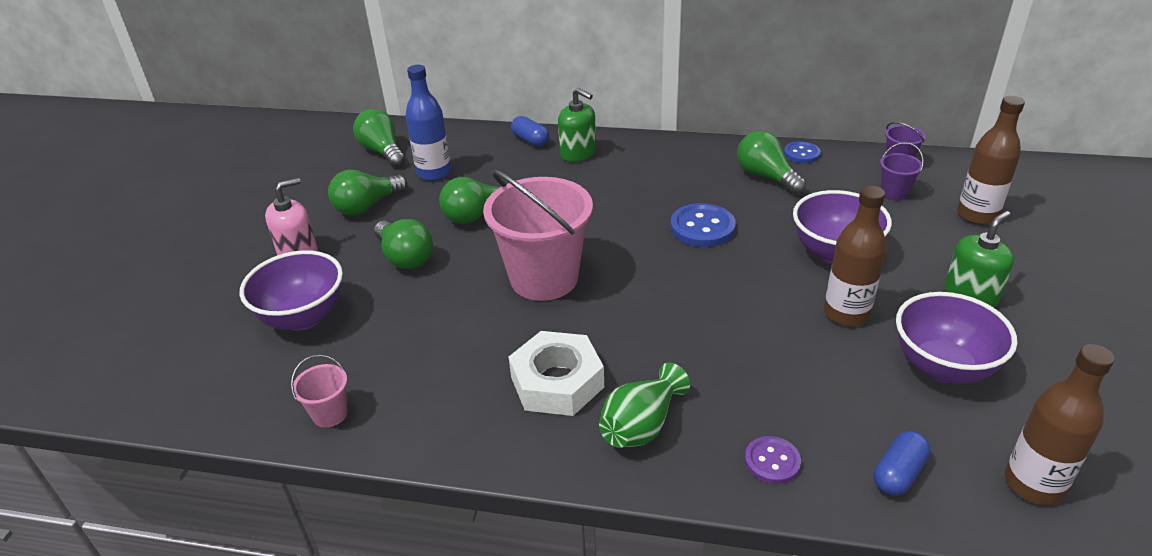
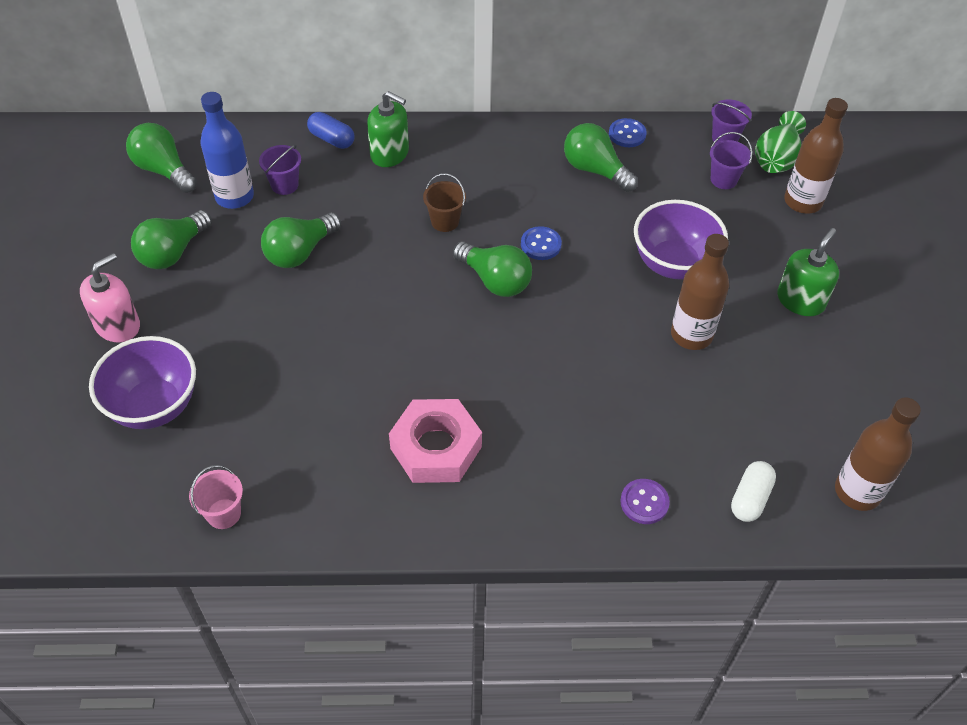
camera: 15 degrees left, 15 degrees up
(405, 257) = (238, 317): green light bulb -> green light bulb (495, 280)
(479, 168) = (284, 185): none -> purple bucket
(544, 278) = (393, 327): pink bucket -> none
(557, 382) = (436, 447): white nut -> pink nut
(615, 203) = (445, 221): none -> brown bucket
(641, 426) = (524, 483): green vase -> green vase (776, 159)
(702, 227) = (541, 244): blue button -> blue button, size x0.62
(898, 474) = (750, 498): blue capsule -> white capsule
(942, 367) = (780, 384): purple bowl -> none

